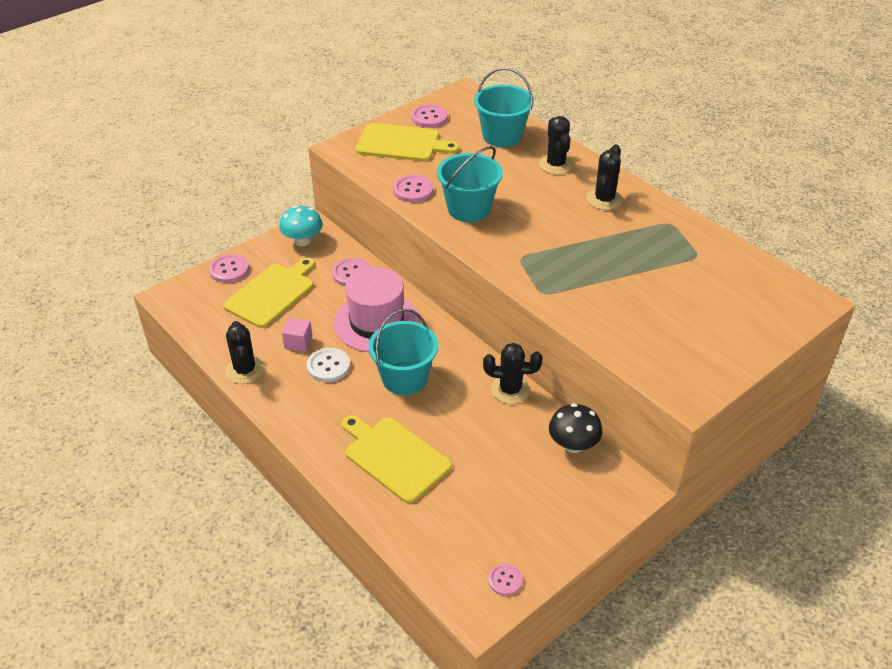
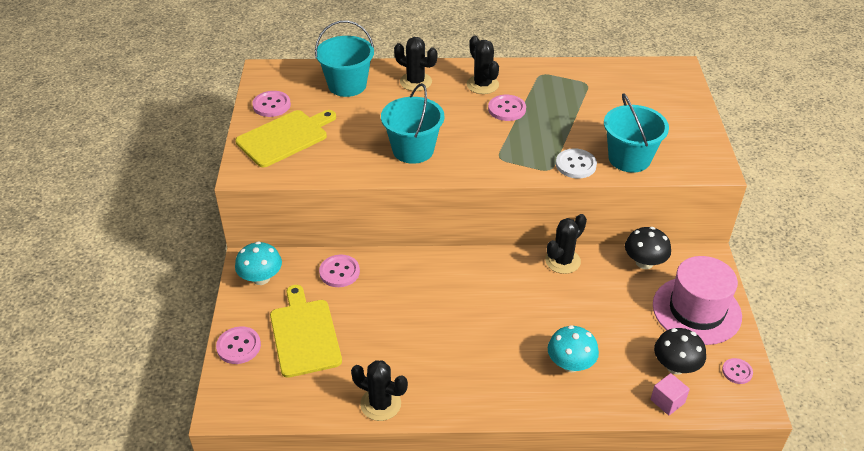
camera: 50 degrees left, 0 degrees up
(298, 342) = (385, 351): pink cube -> pink cube (667, 401)
(328, 366) = (433, 347): white button -> white button (575, 165)
(376, 322) = (414, 290): pink hat -> pink hat (696, 310)
(394, 457) = (570, 364): yellow cutting board -> turquoise mushroom
(404, 378) = (493, 310): turquoise bucket -> turquoise bucket (629, 158)
(413, 190) = (353, 164): pink button -> pink button (506, 109)
(465, 530) = (675, 366): none -> black mushroom

